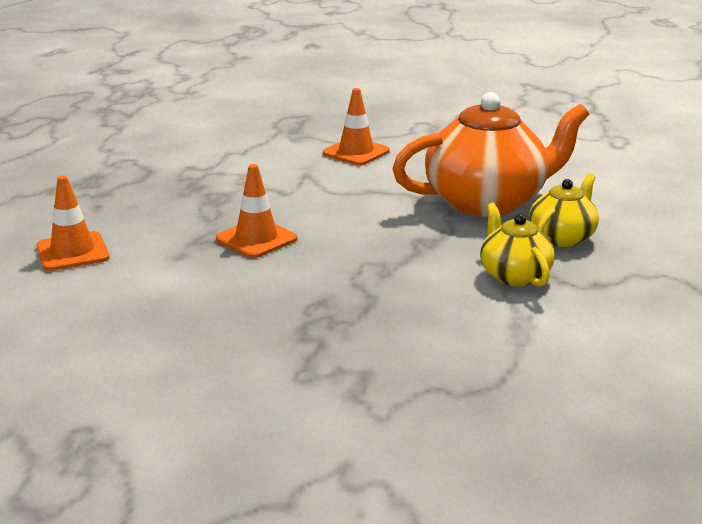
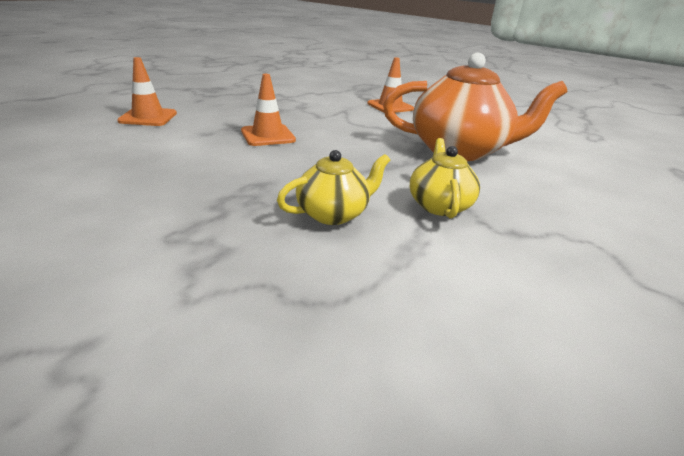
camera: 20 degrees right, 5 degrees up
(562, 237) = (504, 187): yellow teapot -> yellow teapot (333, 213)

